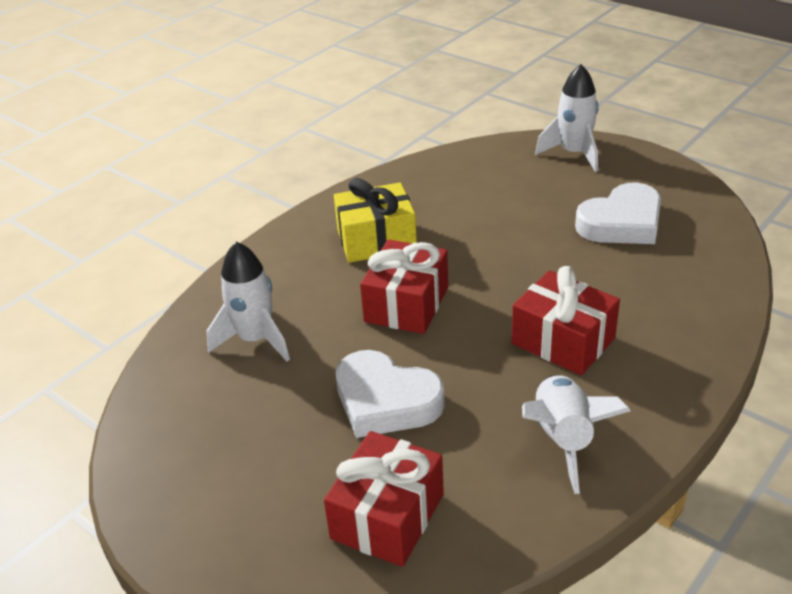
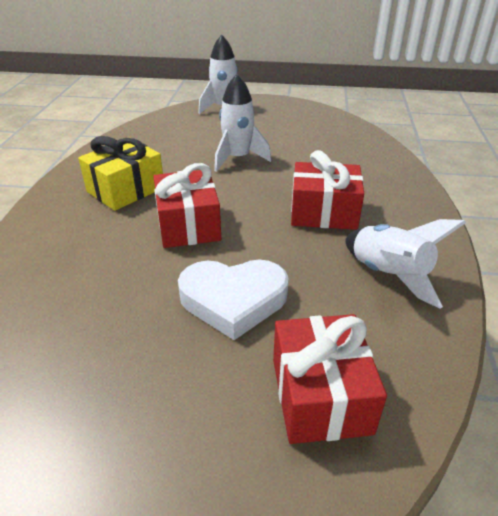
camera: 35 degrees left, 0 degrees up
(255, 339) = (72, 295): white rocket -> white rocket (238, 158)
(622, 223) = (291, 136): white heart -> none

